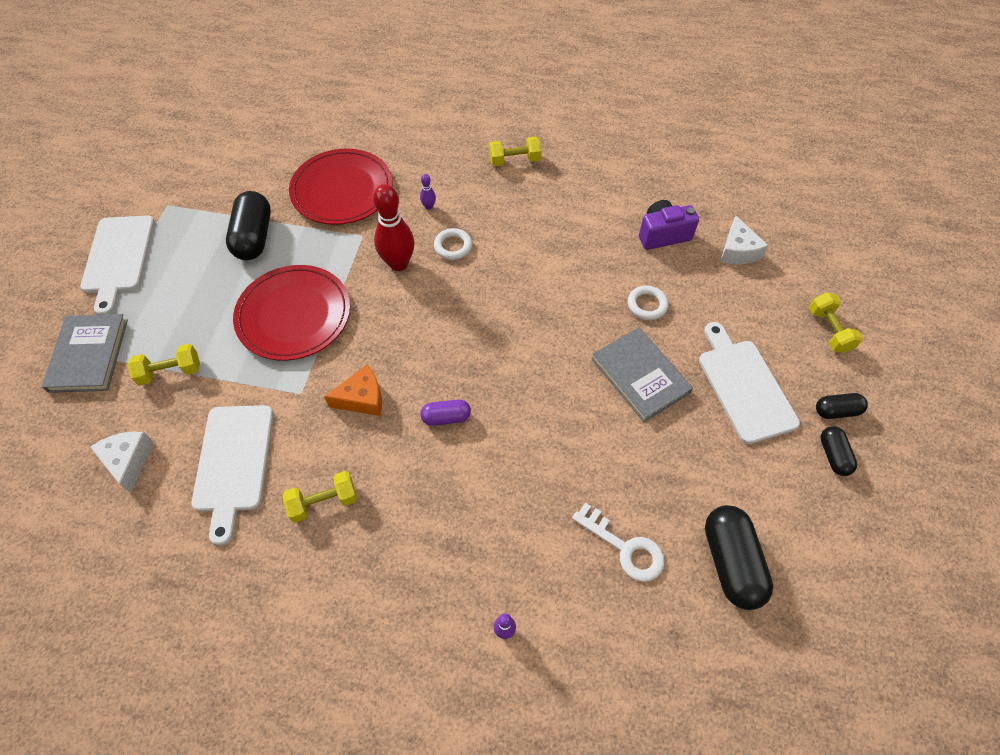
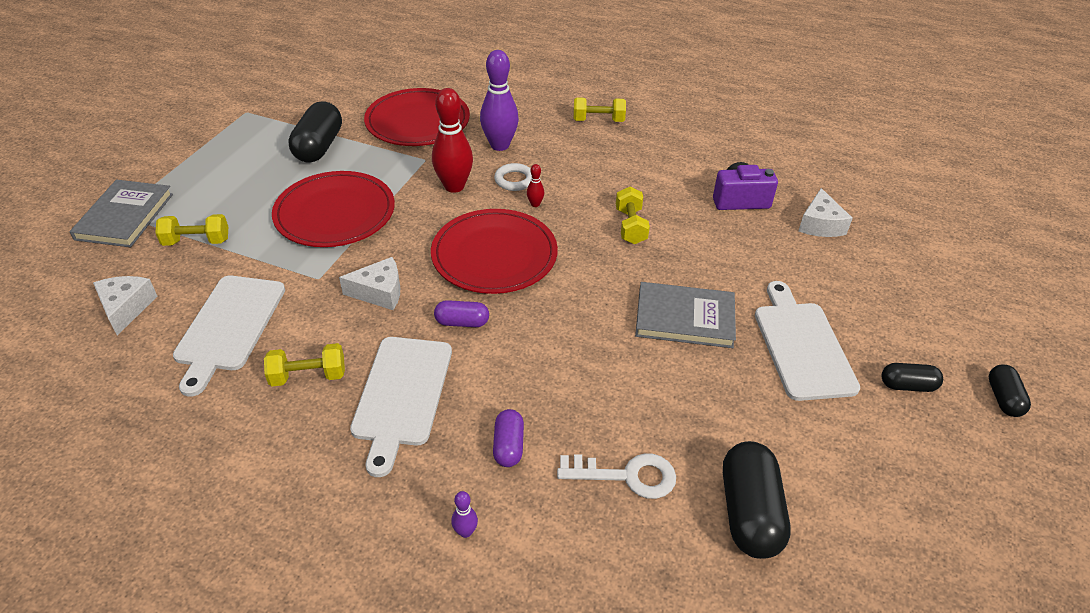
camera: 10 degrees right, 15 degrees down
(118, 258) = (184, 145): white cutting board -> white cutting board (402, 395)
(362, 398) = (379, 292): orange cheese -> white cheese
(429, 206) = (500, 145): purple bowling pin -> purple bowling pin, size x2.32
(456, 337) = (494, 255): none -> red plate
(479, 271) = (535, 204): none -> red bowling pin
(519, 538) = (508, 446): none -> purple capsule
(625, 547) = (627, 475): white key -> white key turned 45 degrees counterclockwise
(640, 376) = (684, 318): grey book -> grey book turned 60 degrees counterclockwise
(647, 305) = (707, 257): white ring -> none
(829, 330) = (911, 309): yellow dumbbell -> yellow dumbbell (630, 226)
(833, 455) = (895, 428): black capsule -> black capsule (1003, 398)

